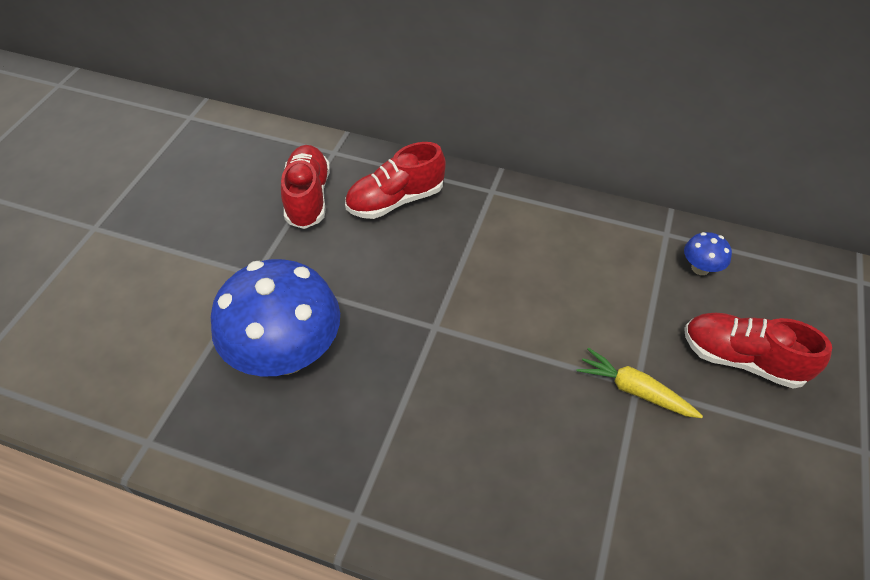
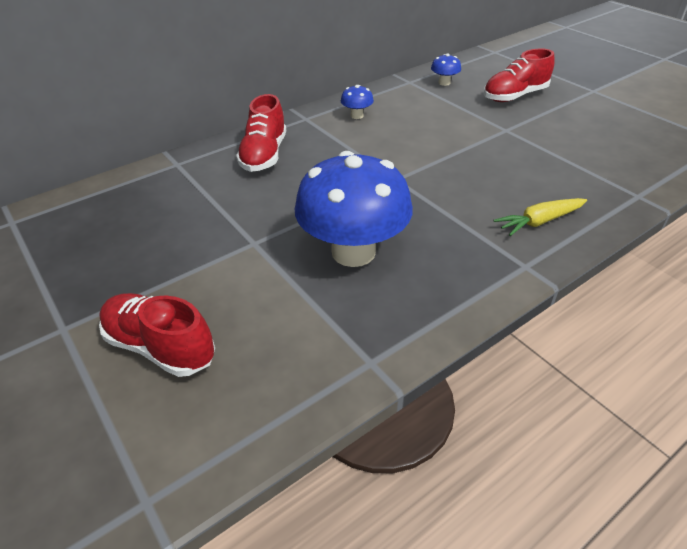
camera: 55 degrees left, 10 degrees down
(308, 197) = (207, 191): red shoe -> red shoe (160, 347)
(536, 228) = (357, 116): none -> blue mushroom
(634, 390) = (508, 132): yellow carrot -> yellow carrot (539, 222)

